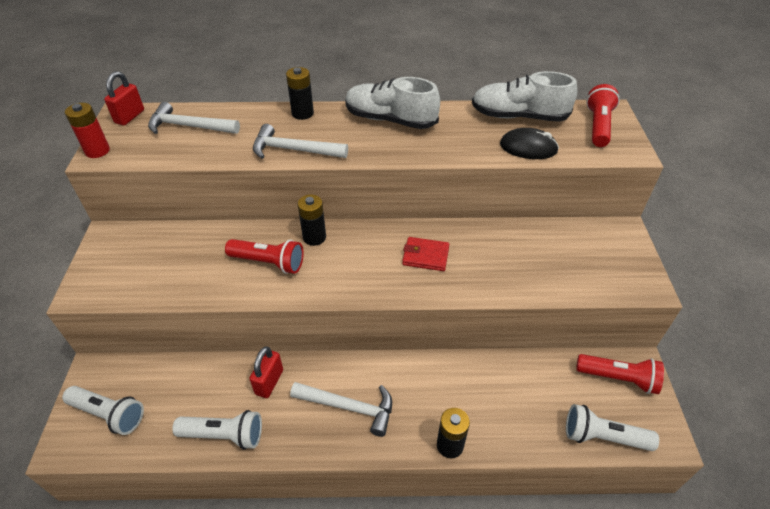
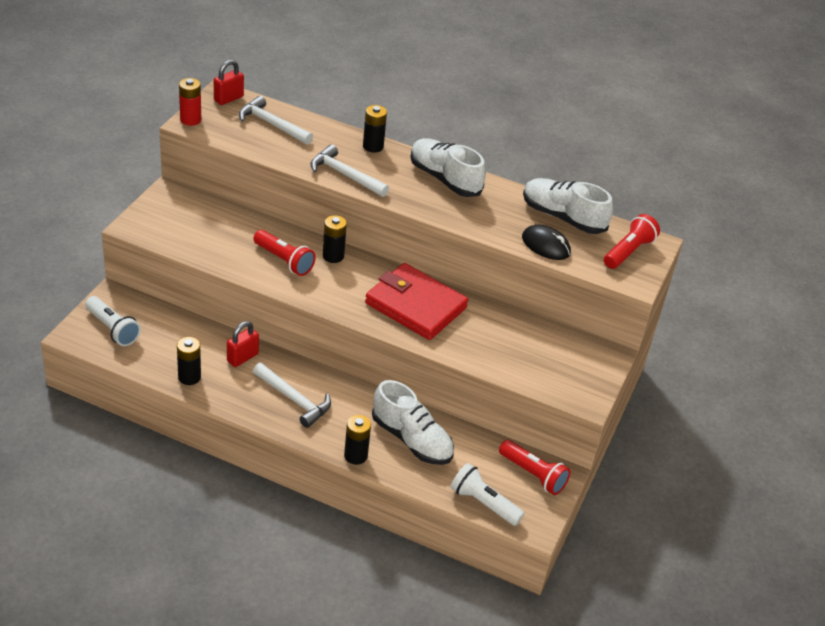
camera: 20 degrees right, 5 degrees down
(224, 435) = (189, 377): white flashlight -> black battery
(425, 256) = (415, 305): red wallet -> red wallet, size x2.06
(488, 396) = (412, 439): none -> white shoe

